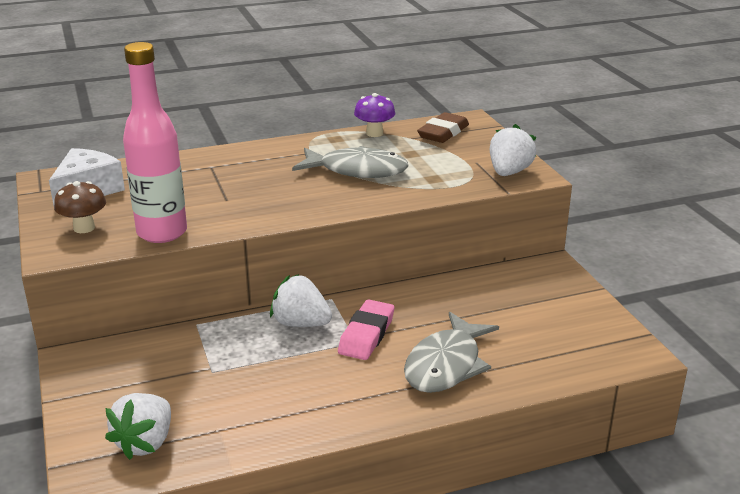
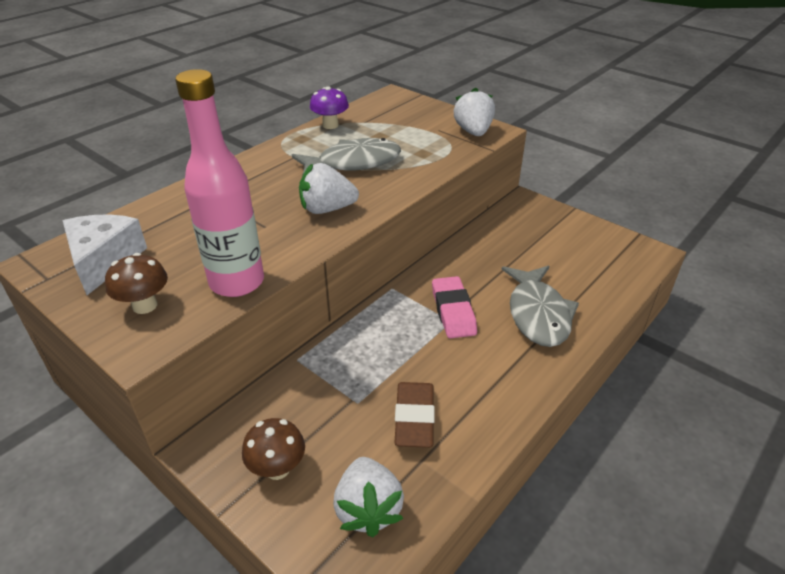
camera: 30 degrees left, 10 degrees up
(109, 390) = (277, 468): none -> brown mushroom
(301, 323) = (390, 322): white strawberry -> white strawberry (327, 209)
(443, 133) = (385, 111): brown eraser -> brown eraser (414, 418)

